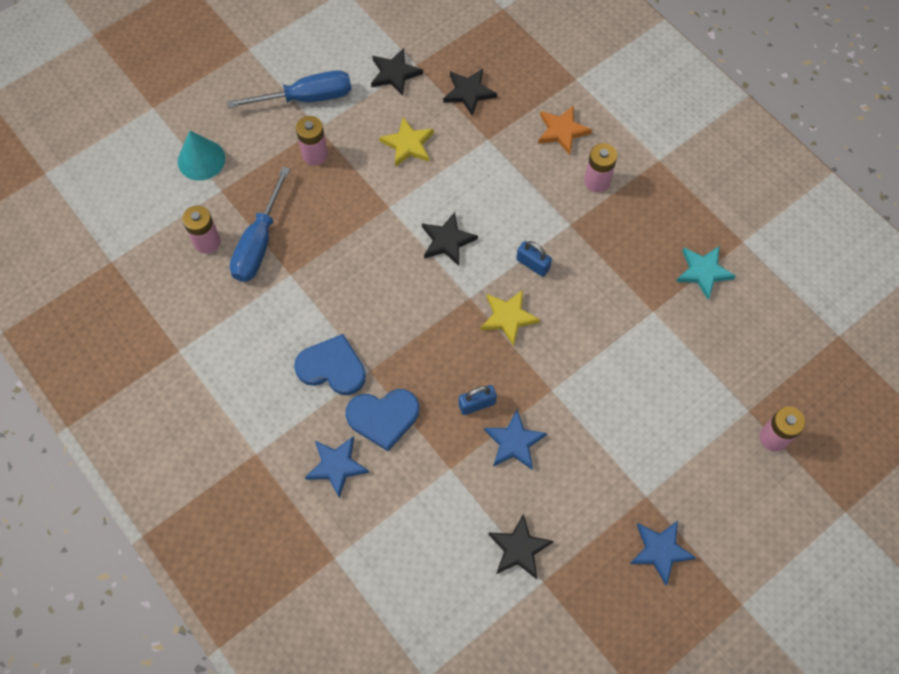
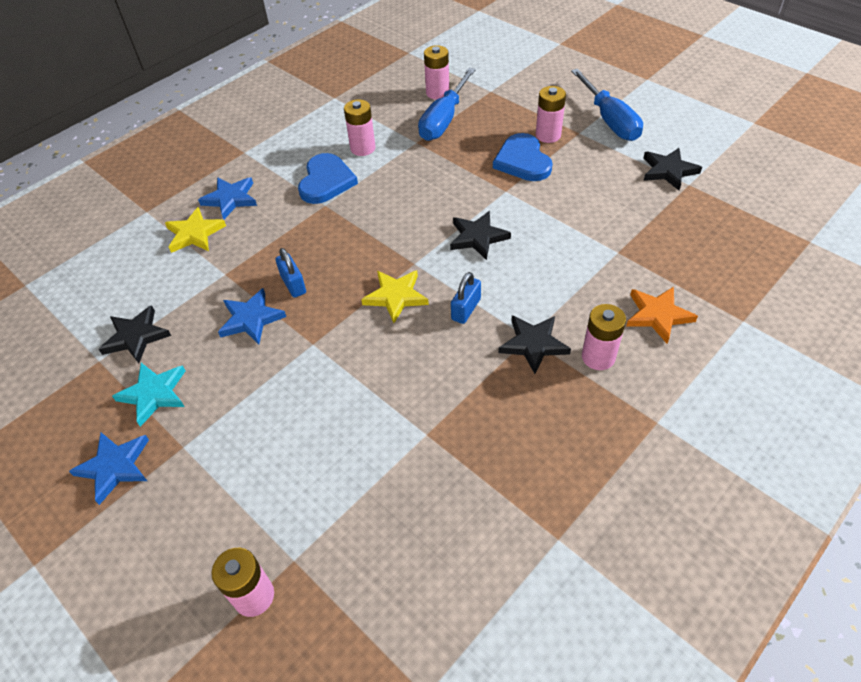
camera: 85 degrees right, 15 degrees down
(201, 160) = (517, 75): turquoise cone -> none
(259, 242) = (444, 119): blue screwdriver -> blue screwdriver turned 75 degrees counterclockwise
(286, 327) = (363, 148): none -> pink battery
(383, 417) = (277, 221): blue heart -> blue heart (522, 161)
(408, 144) = (585, 193): yellow star -> yellow star (194, 234)
(469, 93) = (672, 228): black star -> black star (533, 344)
(703, 272) = (496, 489): turquoise star -> turquoise star (154, 394)

